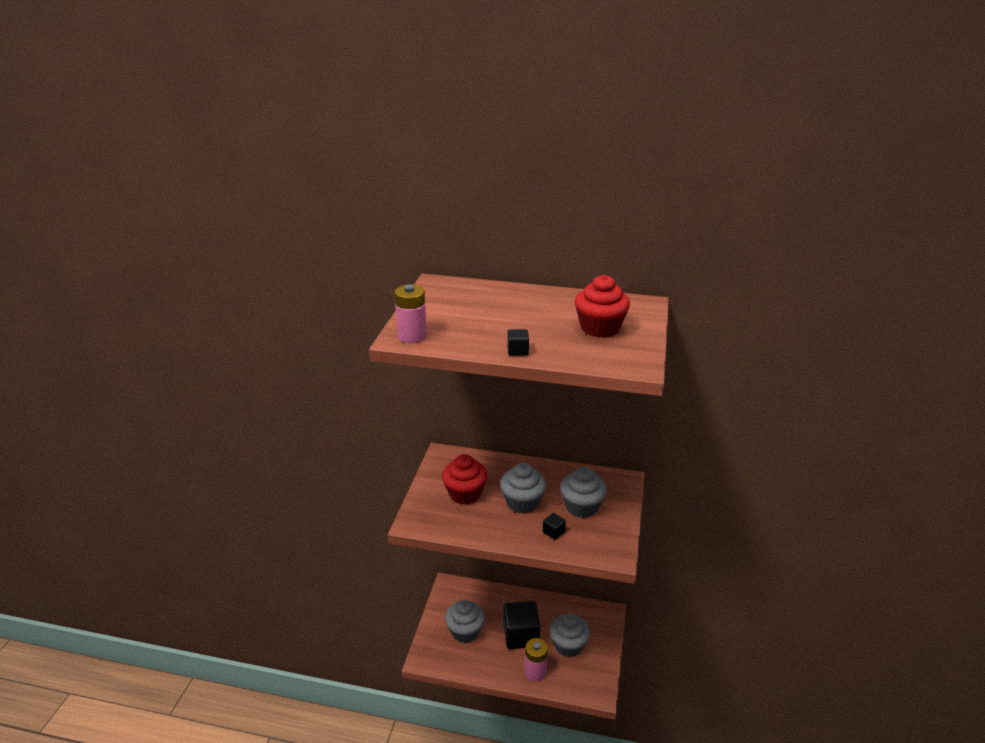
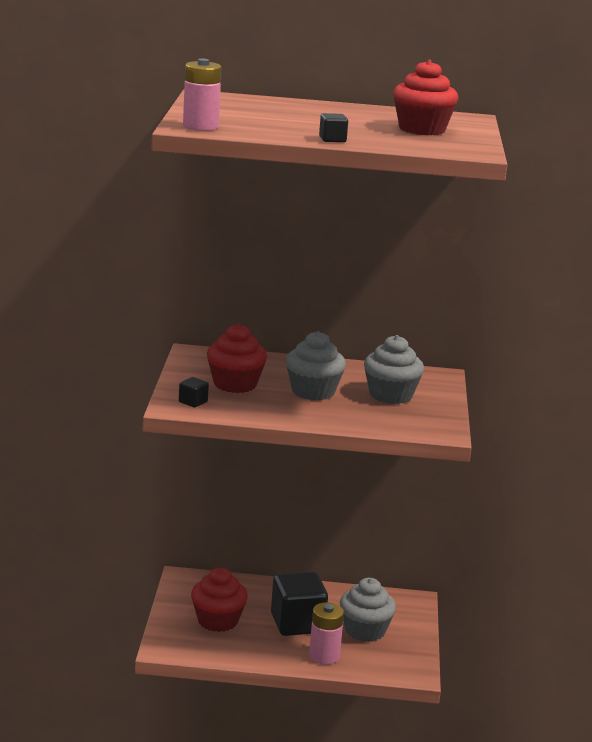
camera: 10 degrees left, 10 degrees down
(465, 631) = (217, 621): grey cupcake -> red cupcake
(553, 532) = (360, 414): black cube -> black cube (193, 402)

